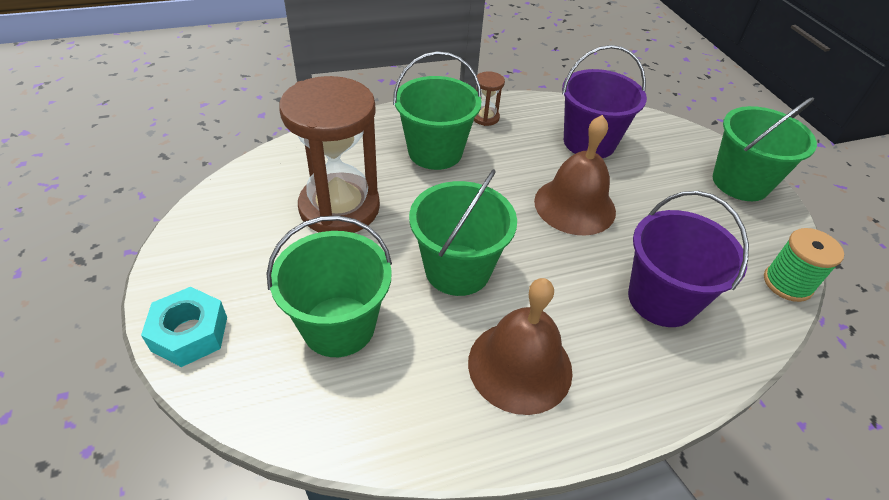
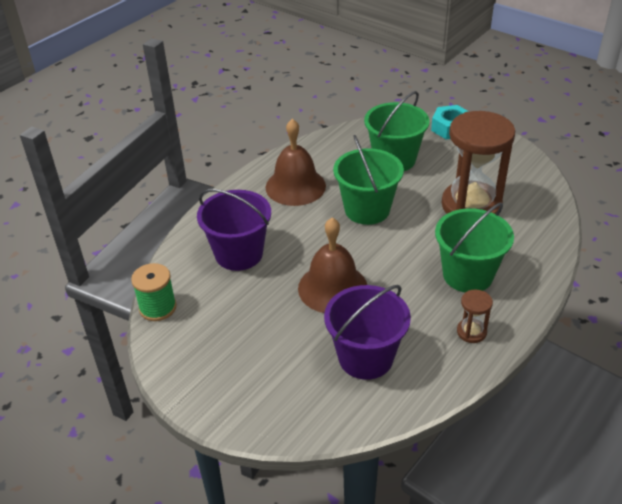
camera: 150 degrees right, 5 degrees down
(740, 182) = (213, 389): green bucket -> none

